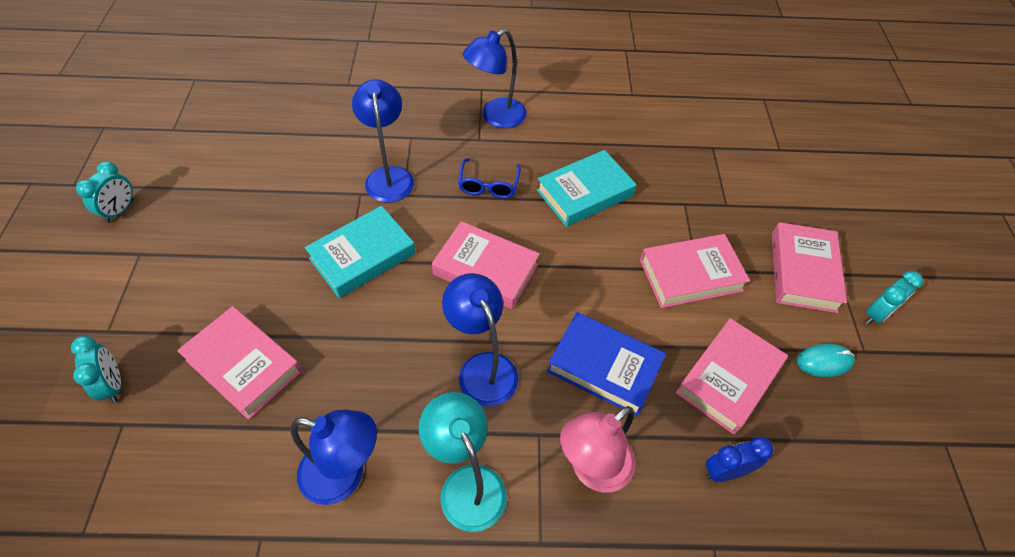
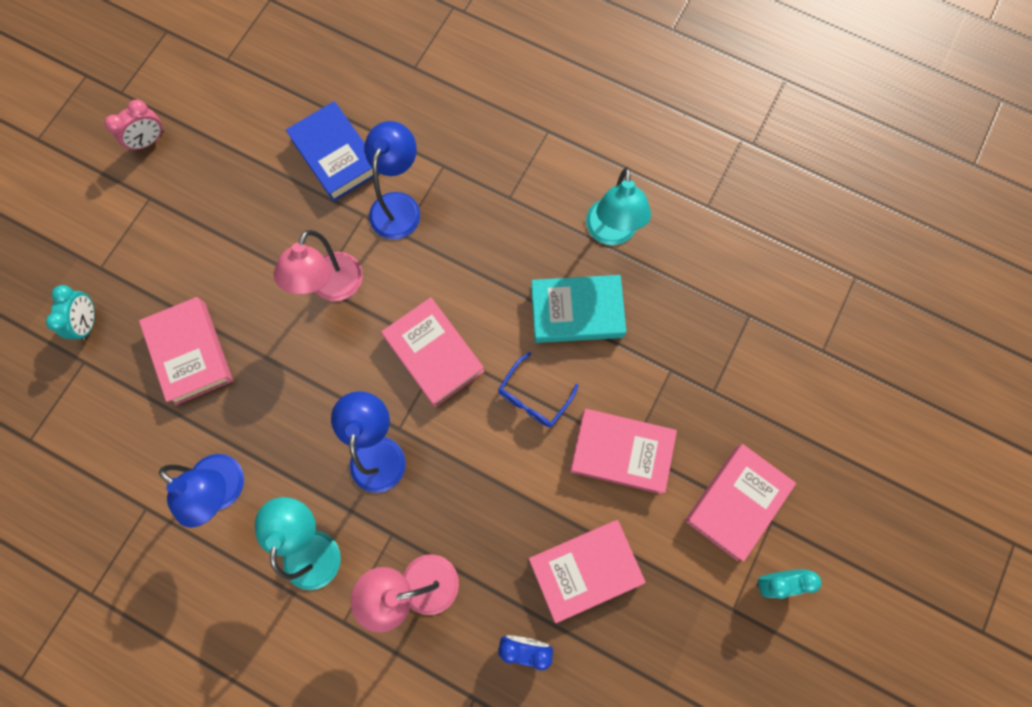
camera: 30 degrees right, 20 degrees up
(120, 211) = (149, 141): turquoise clock -> pink clock
(362, 256) = (332, 287): turquoise book -> pink lamp
(488, 185) = (488, 259): blue glasses -> blue glasses (533, 397)
(496, 117) = (542, 176): blue lamp -> none
(574, 134) = (611, 233): none -> turquoise lamp
(604, 367) = (482, 503): blue book -> blue book (336, 156)
(824, 361) = (686, 599): turquoise mouse -> none

